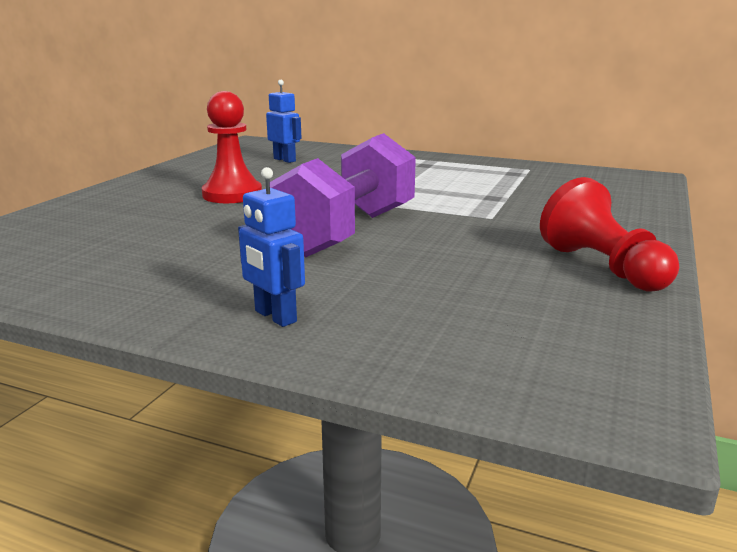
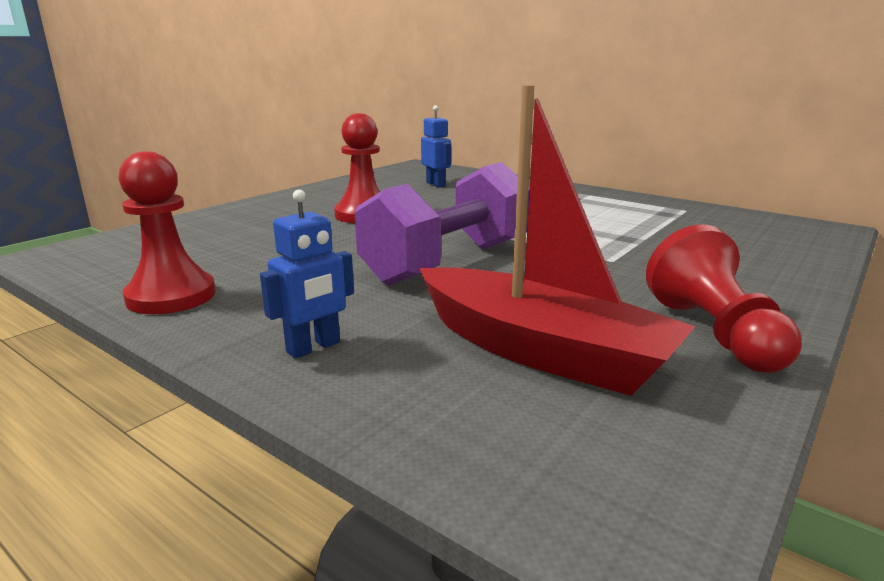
camera: 15 degrees right, 0 degrees up
(91, 288) = (171, 296): none -> red pawn
(275, 316) = (314, 347): blue robot -> blue robot turned 105 degrees counterclockwise
(476, 296) = (541, 351): none -> red boat

